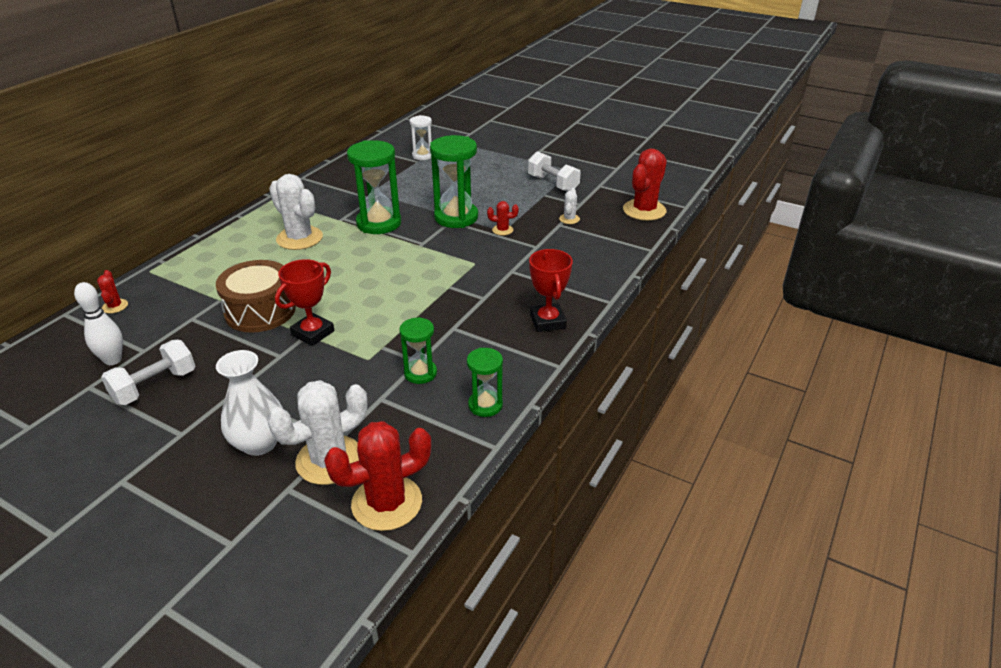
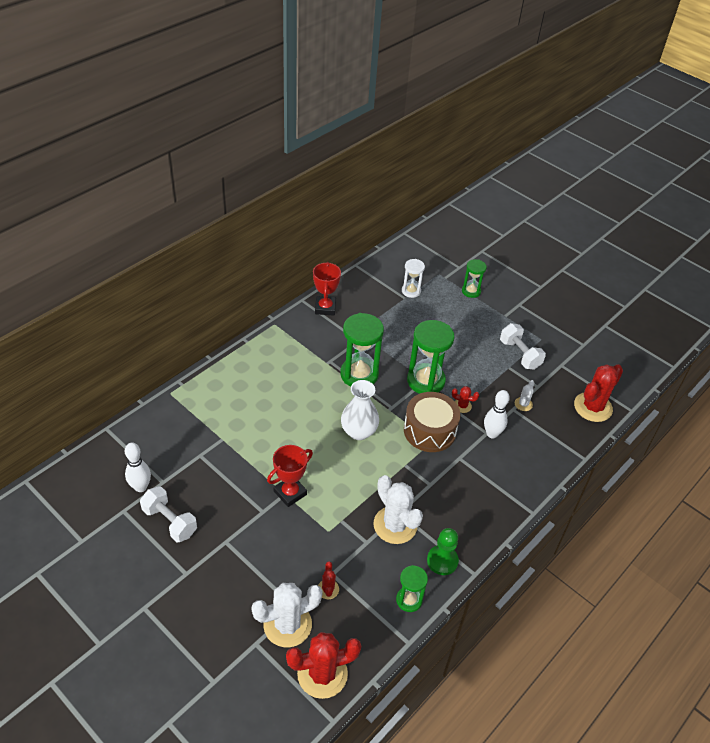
camera: 10 degrees right, 10 degrees up
(115, 306) = (143, 428): red cactus -> red cactus (328, 589)
(155, 386) = (170, 521): white dumbbell -> white dumbbell turned 75 degrees clockwise
(259, 443) = (240, 596): white vase -> white vase (358, 432)
(260, 311) = (252, 459): brown drum -> brown drum (429, 431)
(299, 238) = (291, 379): white cactus -> white cactus (395, 525)
(420, 373) = (366, 555): green hourglass -> green hourglass (471, 291)
(517, 361) = (442, 561): none -> green pawn
(542, 246) = (492, 434): none -> white bowling pin
(547, 321) = (476, 523): red trophy -> red trophy (325, 308)

